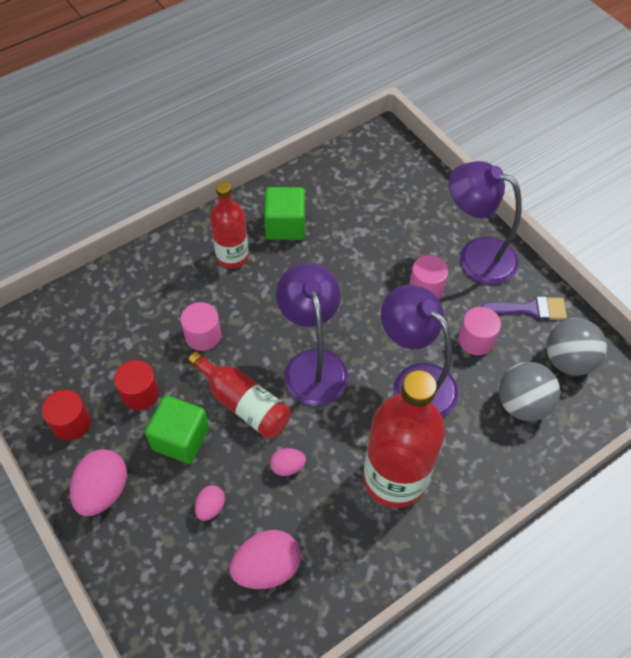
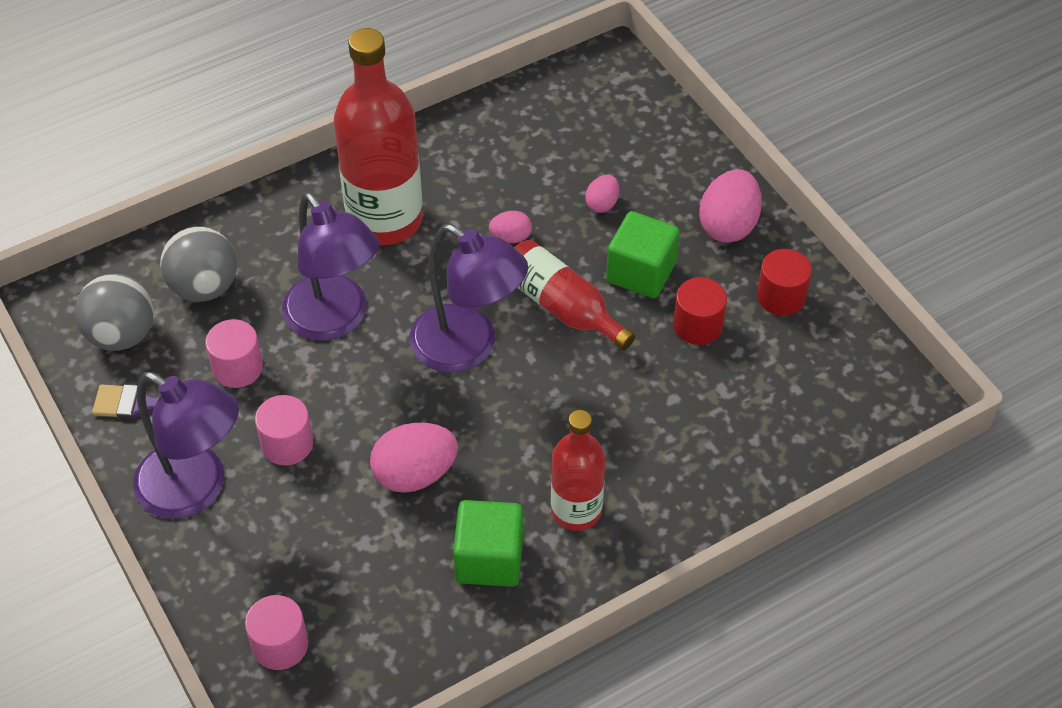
camera: 175 degrees left, 5 degrees down
(203, 335) = (618, 394): pink cylinder -> pink cylinder (280, 645)
(267, 567) = (540, 150): pink egg -> pink egg (415, 474)
(312, 364) = (468, 348): purple lamp -> purple lamp turned 45 degrees counterclockwise

